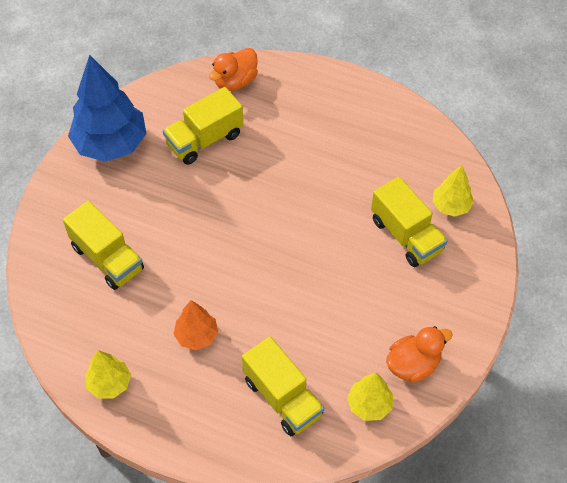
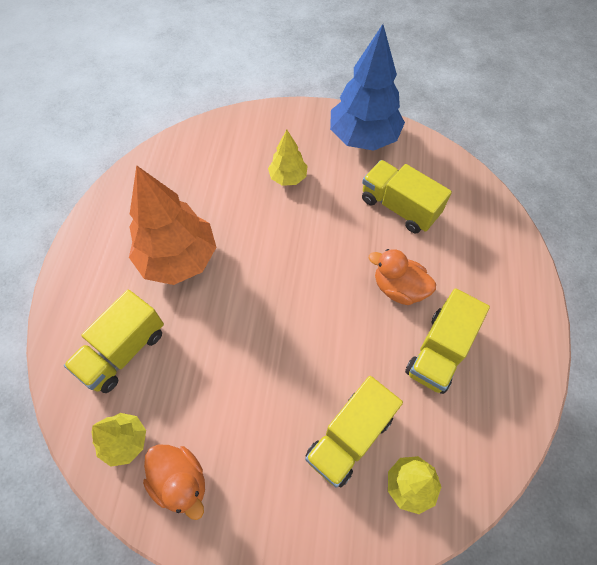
camera: 75 degrees right, 5 degrees up
(107, 258) = (243, 169): yellow truck -> yellow truck (439, 351)
(109, 383) = (120, 206): yellow tree -> yellow tree (288, 177)
(197, 335) = (178, 259): orange tree -> orange tree, size x1.94
(235, 81) = (482, 214): orange duck -> orange duck (398, 288)

